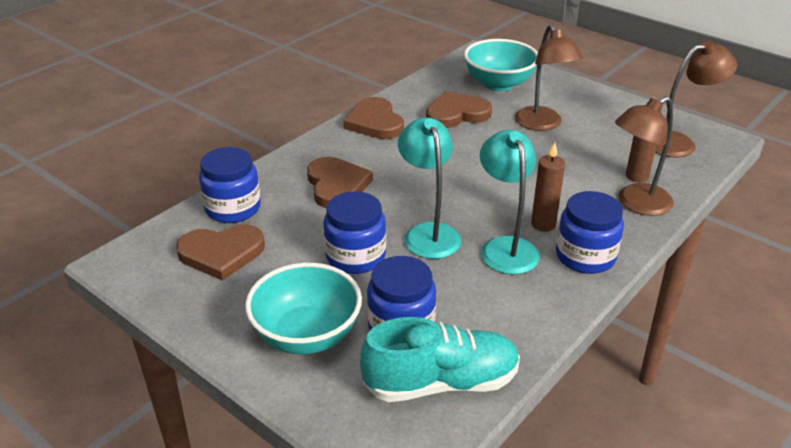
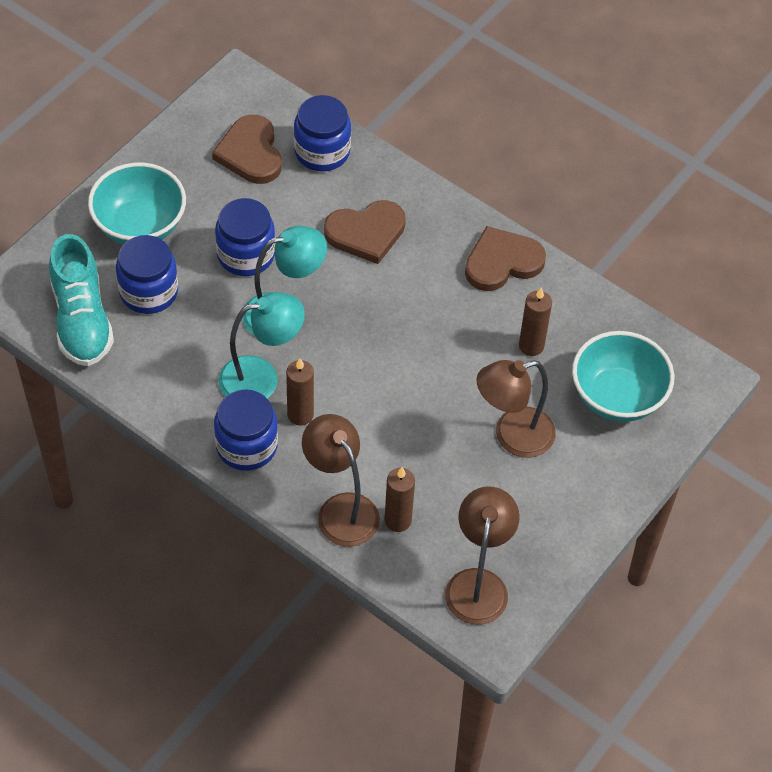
camera: 85 degrees right, 20 degrees up
(456, 114) = (531, 346): brown heart -> brown candle
(679, 143) = (478, 584): brown lamp -> brown lamp turned 150 degrees counterclockwise

